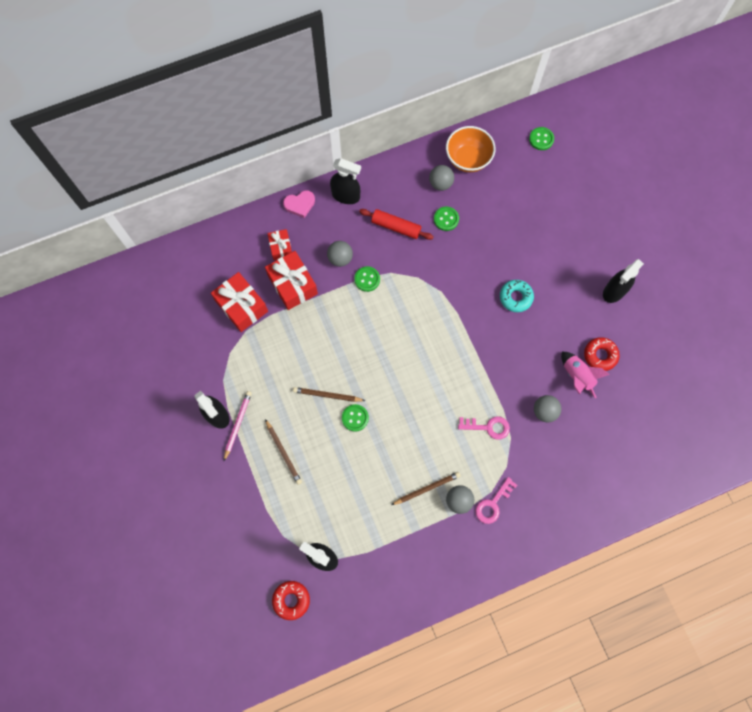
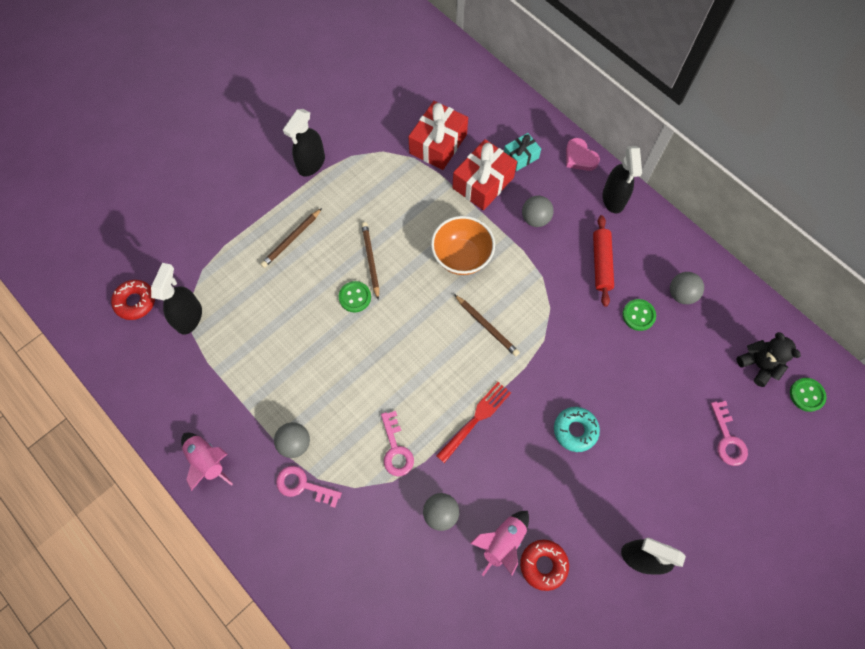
camera: 70 degrees right, 5 degrees down
(237, 424) = (308, 185): pink pencil -> none
(281, 247) = (521, 156): red gift -> turquoise gift
(367, 279) = (523, 254): green button -> none
(427, 488) = (298, 402): brown pencil -> brown pencil (487, 326)
(450, 572) = (207, 461): none -> pink rocket
(468, 159) = (730, 315): orange bowl -> orange bowl (461, 257)
(485, 362) = (475, 420): none -> red fork
(510, 158) = (758, 365): none -> black teddy bear
(554, 202) = (727, 439): none -> pink key

